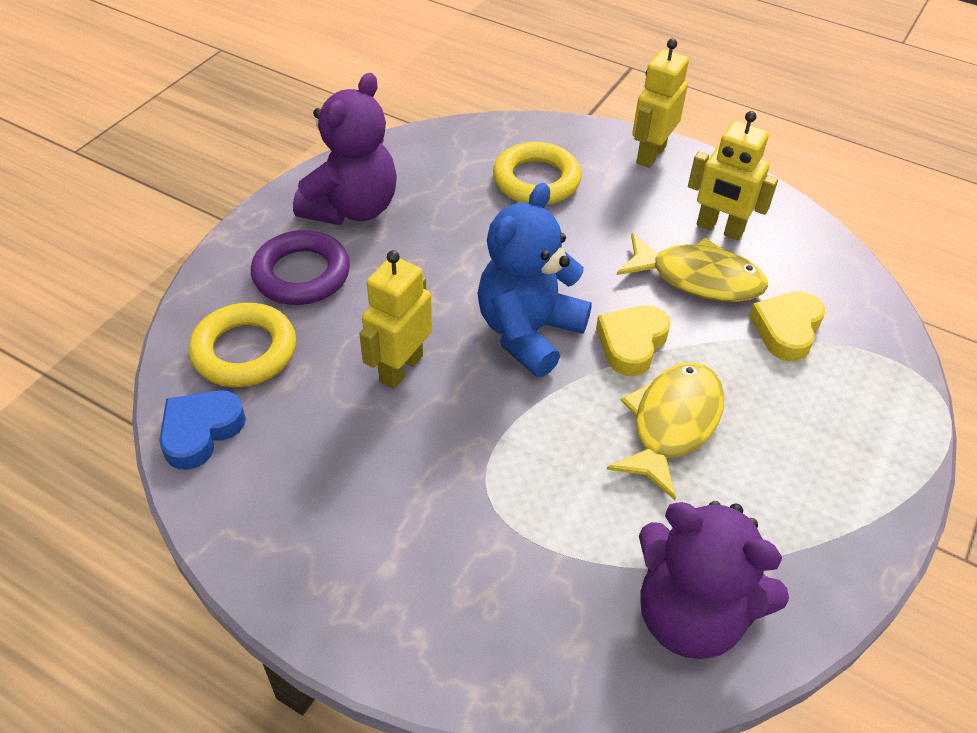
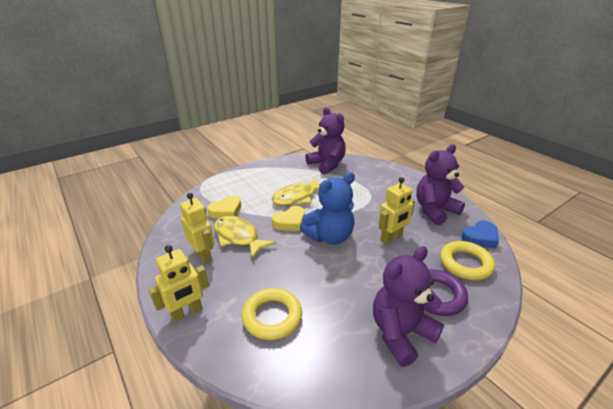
camera: 155 degrees left, 15 degrees down
(307, 493) = (434, 210): none -> purple teddy bear

